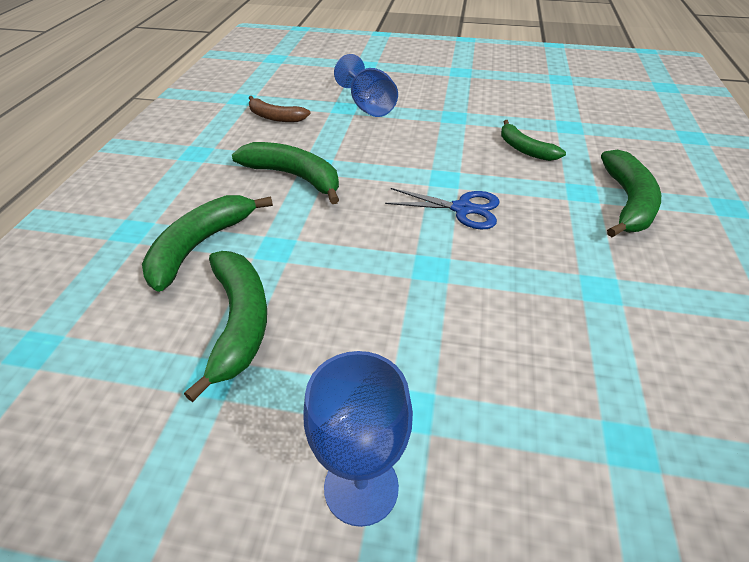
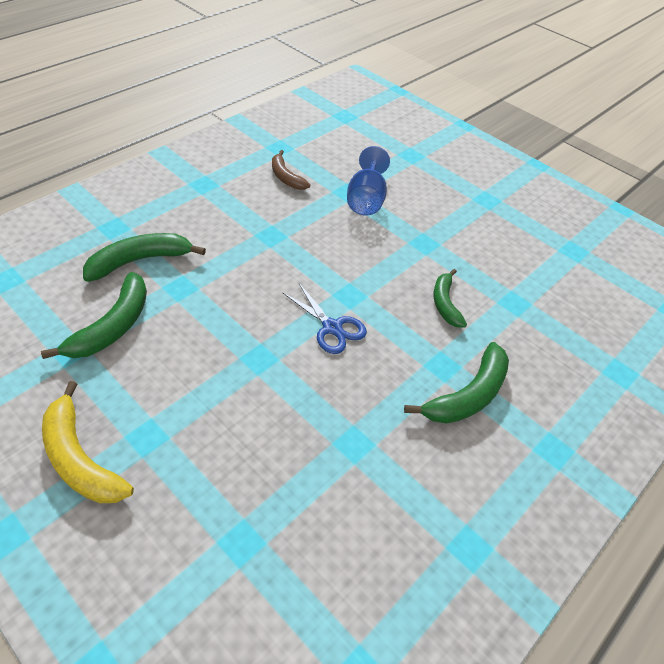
camera: 30 degrees right, 5 degrees up
(294, 177) = (246, 238): green banana -> none
(361, 487) = (80, 459): blue goblet -> yellow banana

